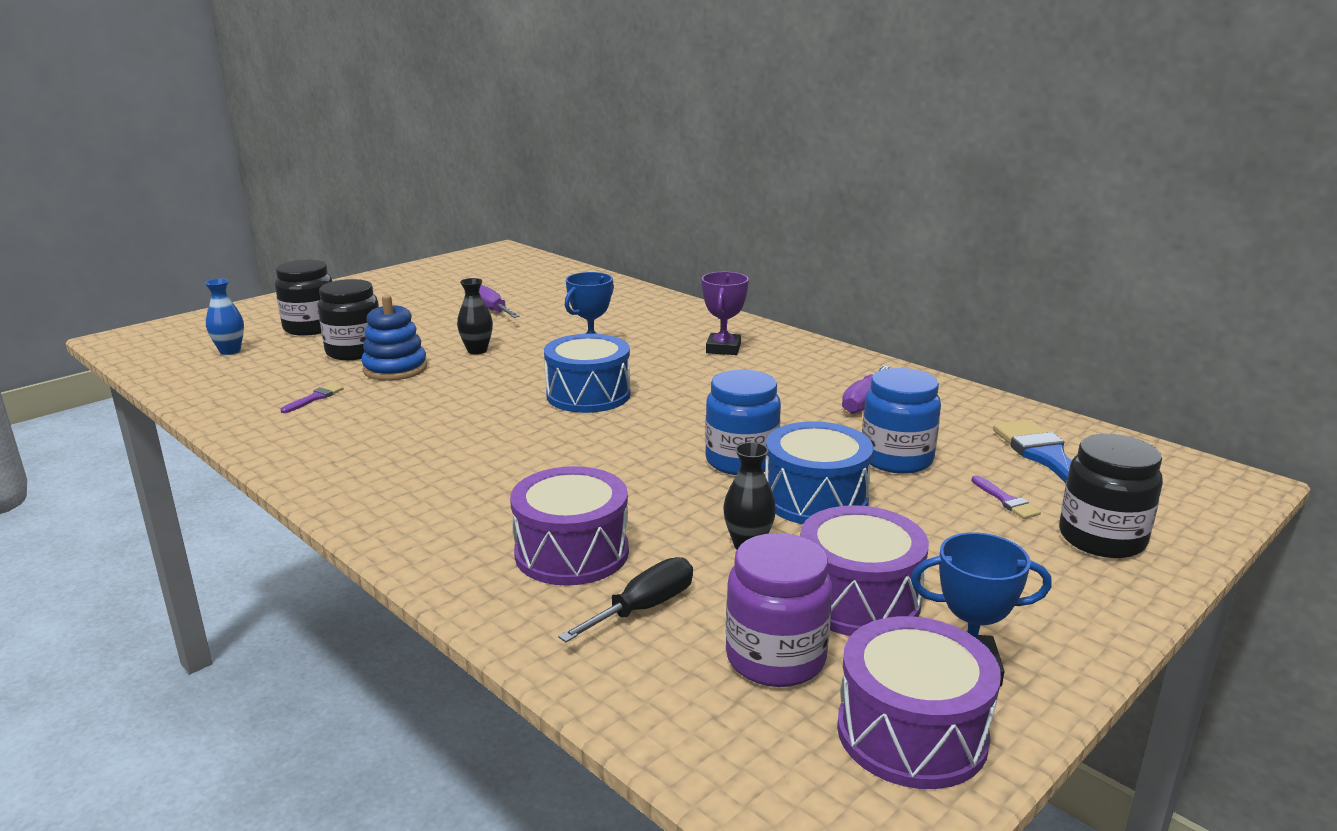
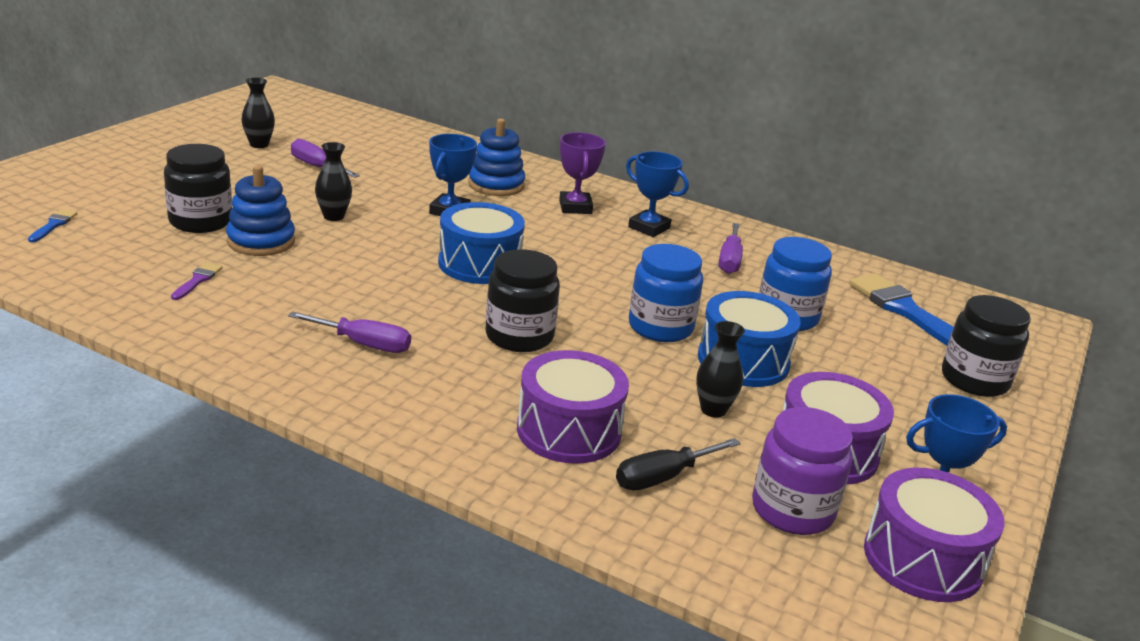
camera: 20 degrees left, 5 degrees up
(230, 351) = (53, 225): blue vase -> blue brush
(311, 328) = (127, 193): black jar -> black jar (519, 336)
(423, 459) = (364, 344): none -> purple screwdriver
(453, 292) = (259, 145): none -> black vase
(644, 608) = (663, 477): black screwdriver -> black screwdriver turned 150 degrees counterclockwise
(654, 328) = (496, 185): none -> blue stacking toy
(791, 369) = (649, 228): none -> blue trophy
(1006, 500) = (890, 351): purple brush -> none

